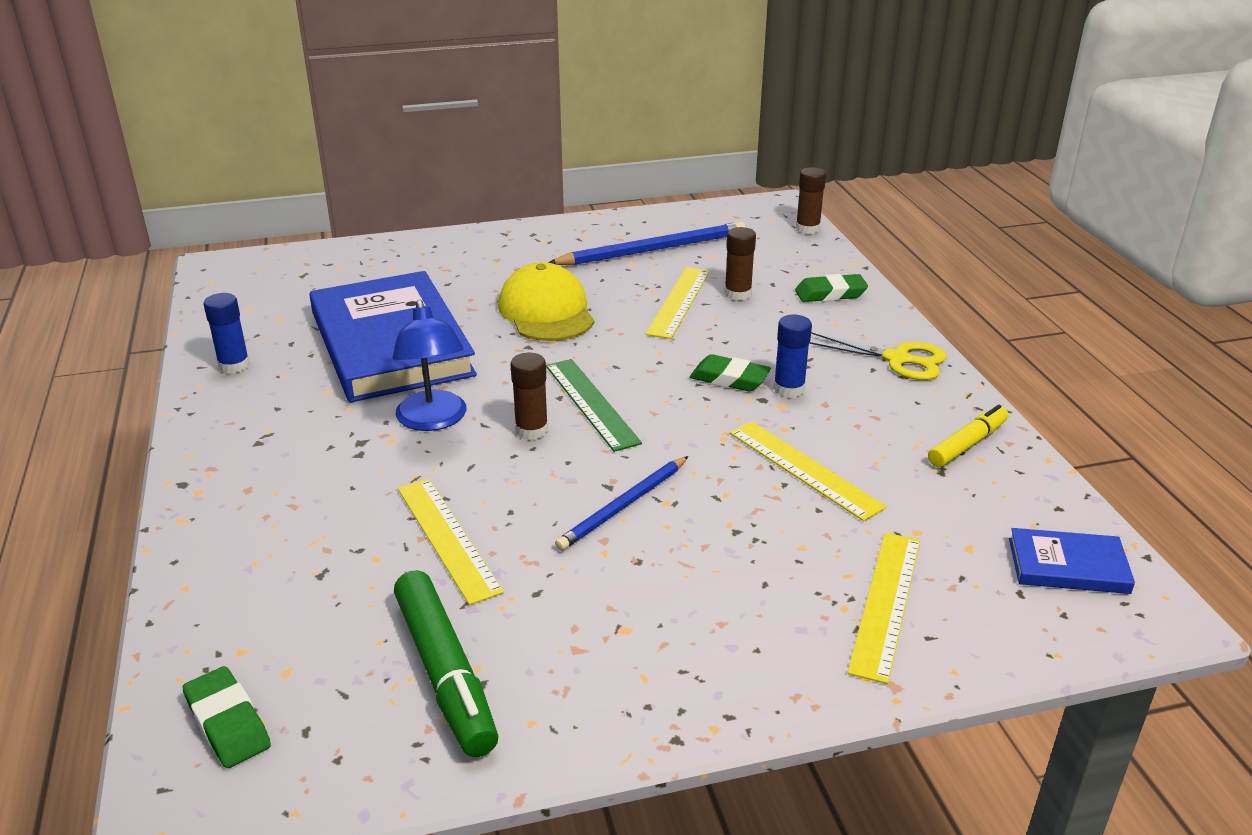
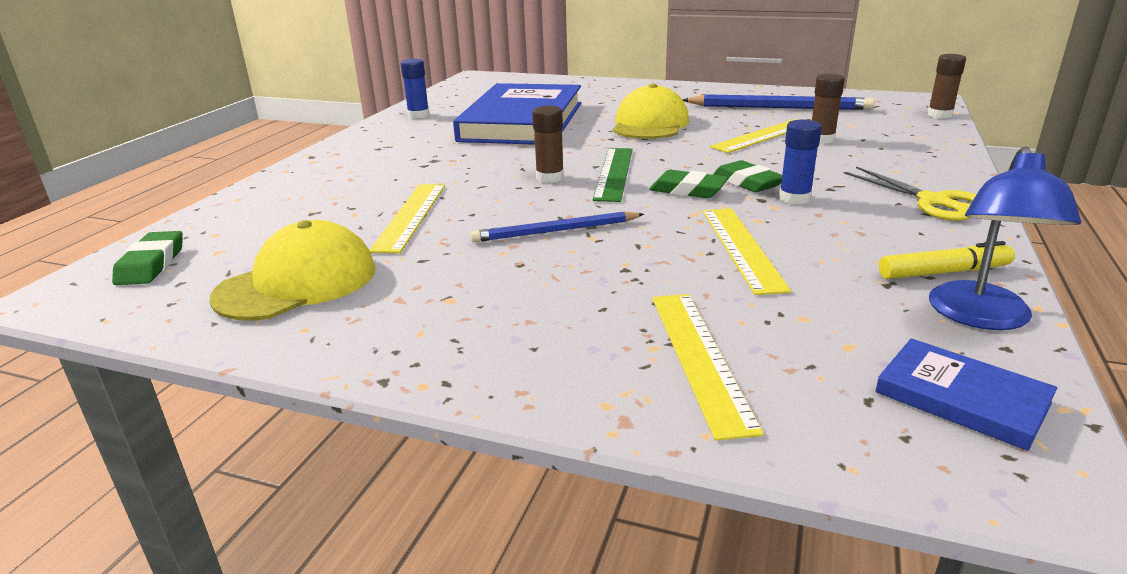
camera: 35 degrees right, 5 degrees down
(433, 420) = (492, 159): blue lamp -> blue lamp (981, 317)
(445, 674) = (297, 282): green marker -> yellow cap
(830, 293) = (913, 152): green eraser -> green eraser (688, 190)
(886, 603) = (700, 357): yellow ruler -> yellow ruler turned 60 degrees counterclockwise

